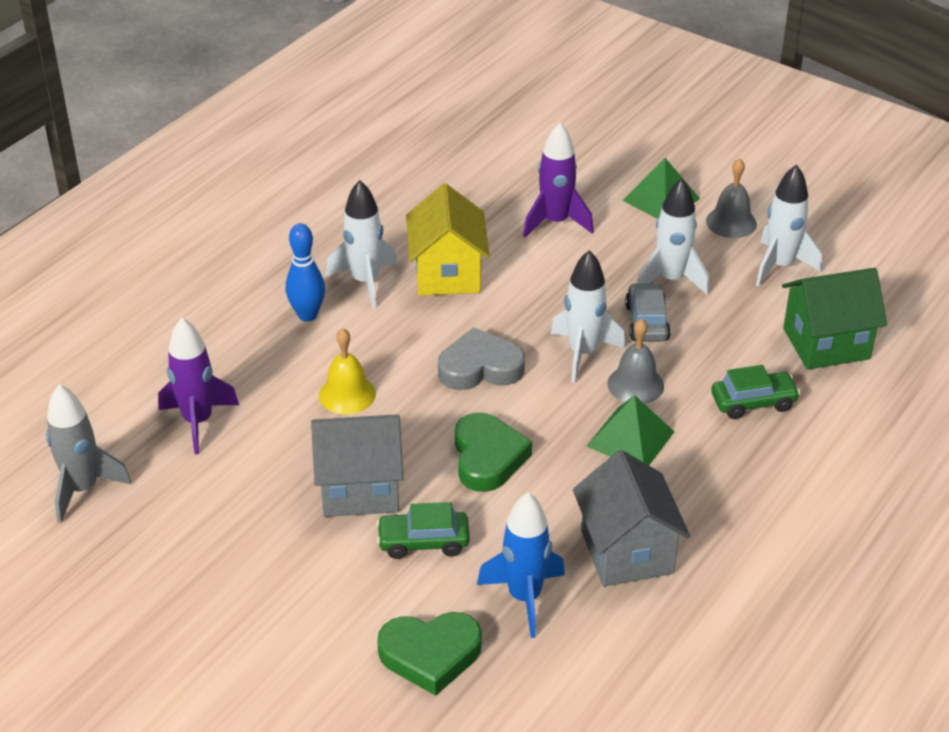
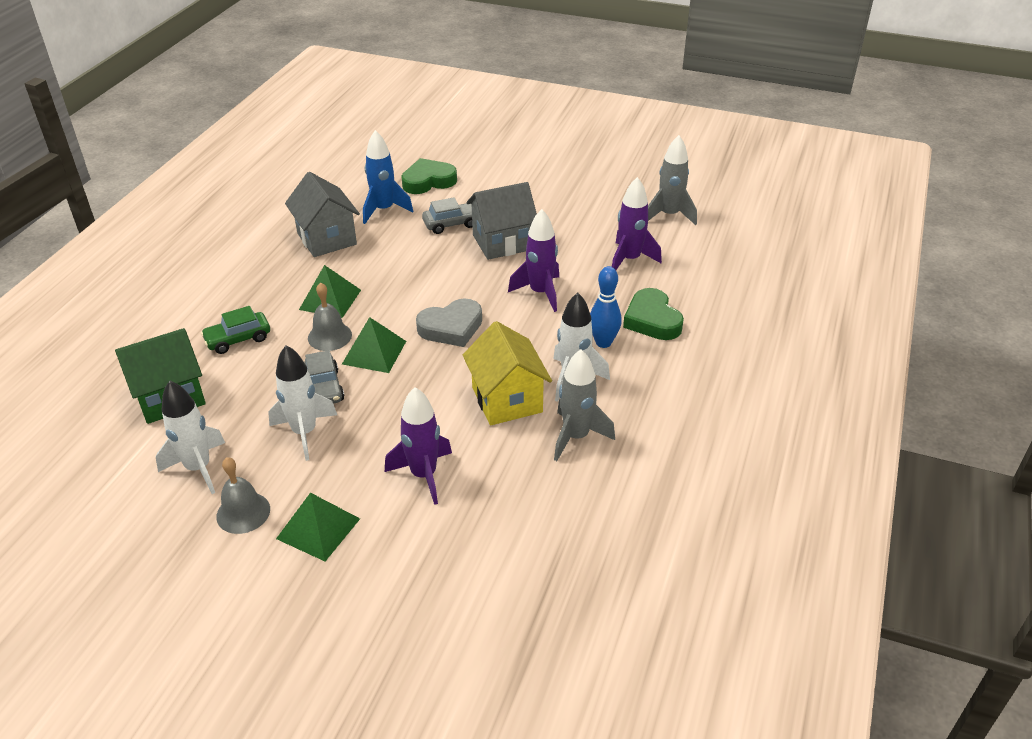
camera: 165 degrees right, 0 degrees up
(347, 394) = (540, 293): yellow bell -> purple rocket
(393, 228) = (576, 437): none -> grey rocket
(423, 542) = (451, 224): green car -> grey car
(487, 457) = (427, 272): green heart -> green heart (652, 320)
(583, 353) = (374, 352): white rocket -> green pyramid

